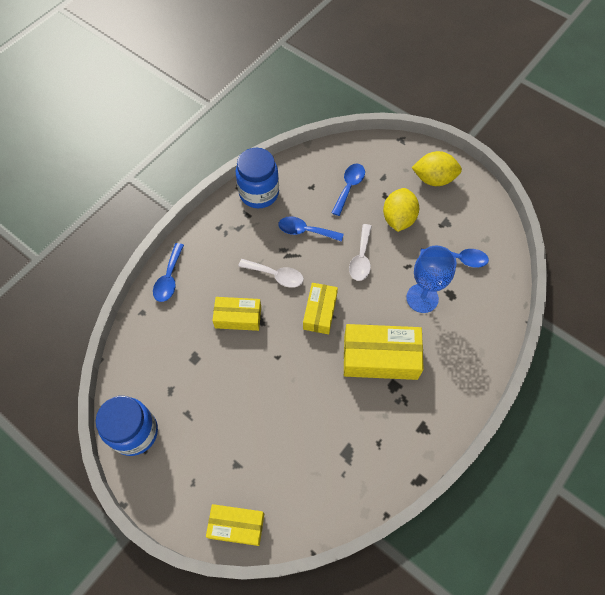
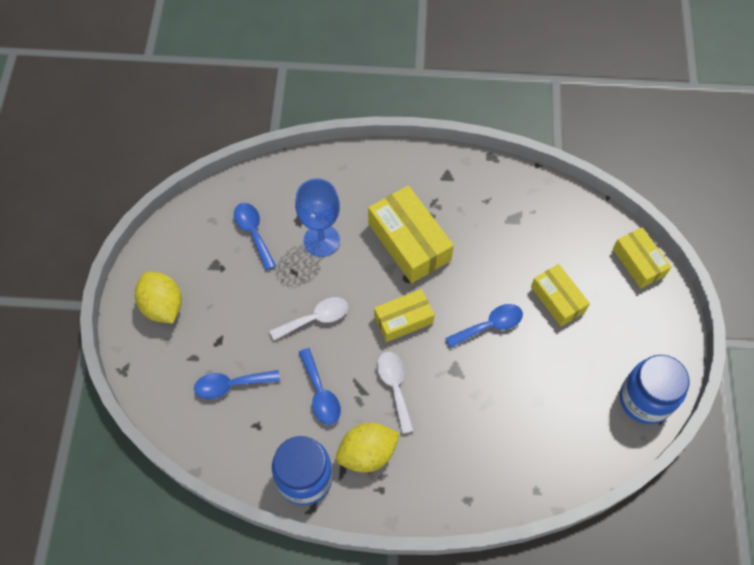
camera: 125 degrees left, 0 degrees up
(169, 278) = (480, 494): blue spoon -> blue spoon (490, 325)
(238, 317) = (467, 391): yellow box -> yellow box (557, 299)
(398, 219) = (241, 311): yellow lemon -> yellow lemon (367, 453)

